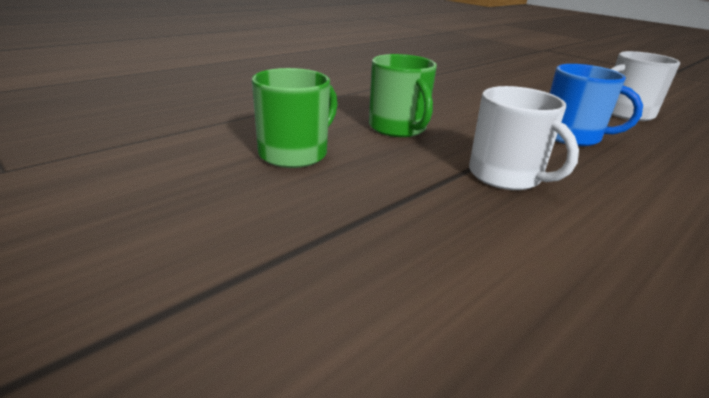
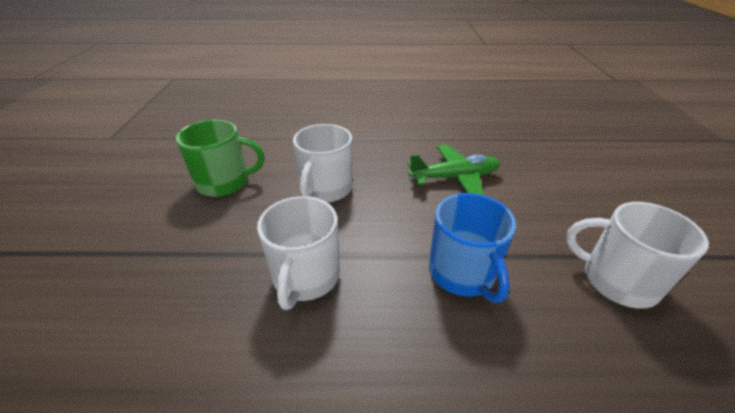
camera: 45 degrees right, 10 degrees up
(398, 128) = (326, 189): green mug -> white mug
(465, 97) = (455, 178): none -> green plane

